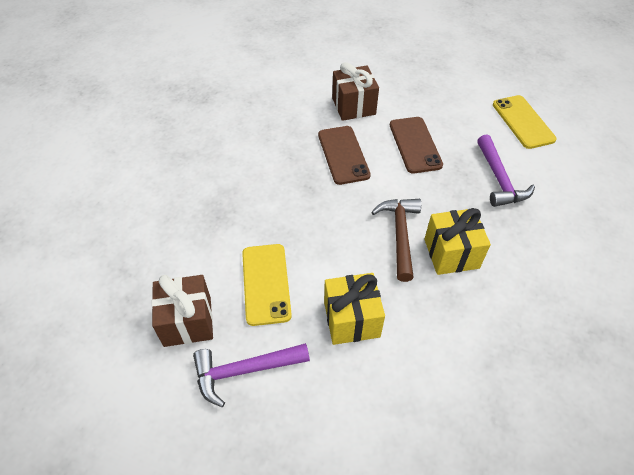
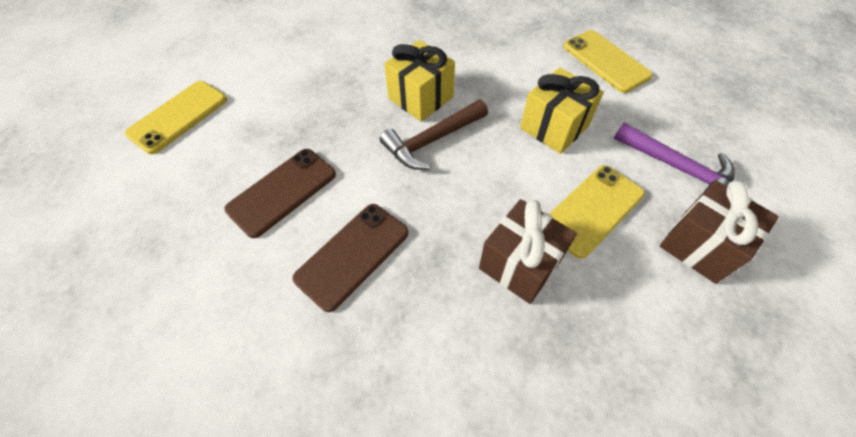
camera: 125 degrees left, 5 degrees up
(353, 106) = (238, 304): brown gift -> brown gift (520, 264)
(397, 437) = (605, 61): none -> yellow phone
(499, 179) = (293, 102): purple hammer -> none

